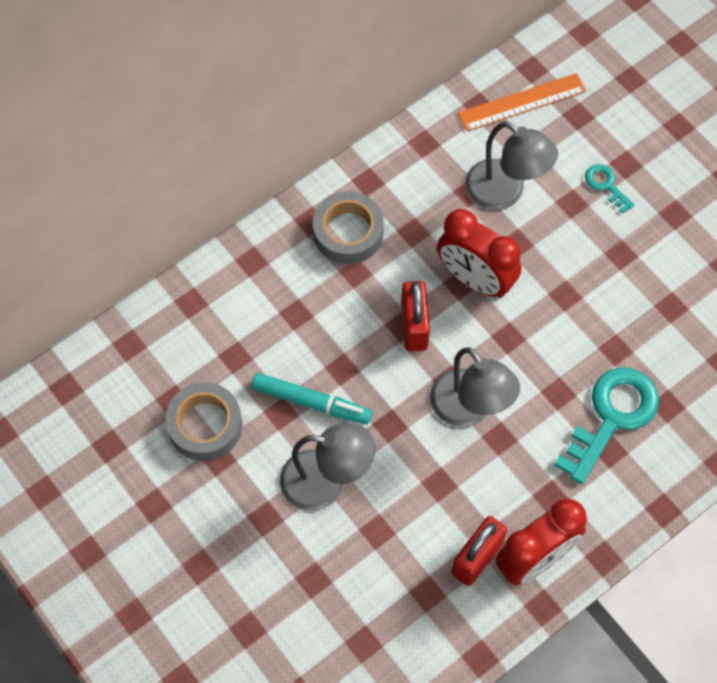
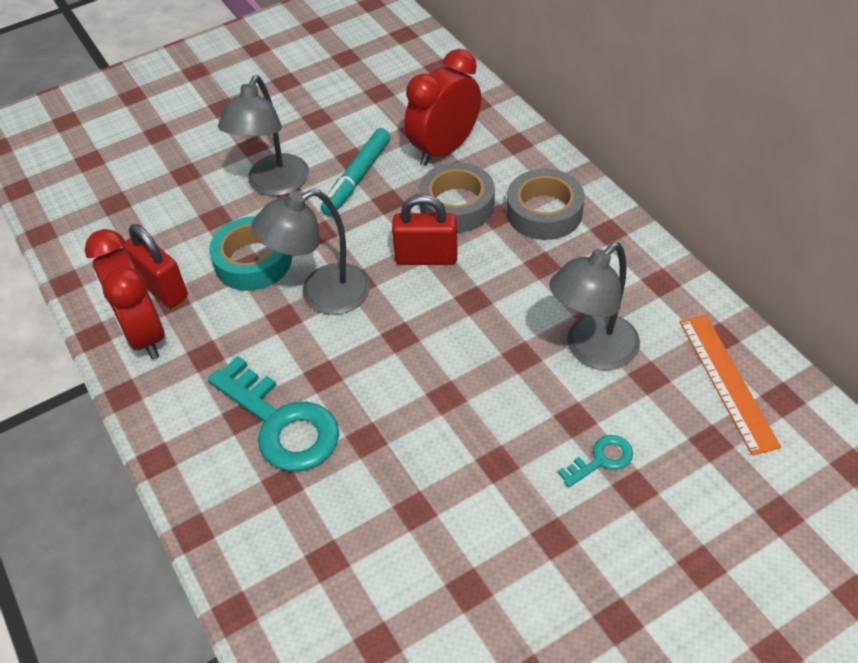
camera: 100 degrees right, 15 degrees down
(205, 425) = (350, 110): grey tape -> grey tape (457, 205)
(433, 480) = (253, 261): none -> turquoise tape
(475, 279) = (477, 313): red clock -> red clock (444, 149)

